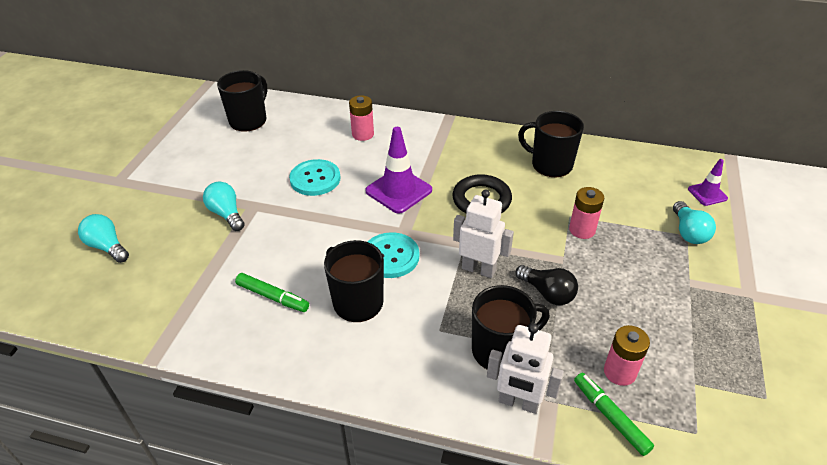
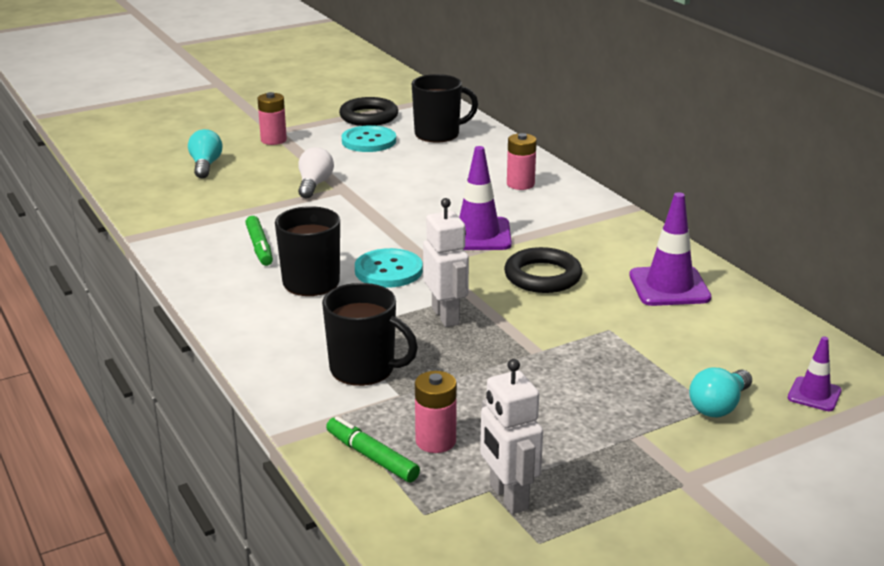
camera: 45 degrees right, 15 degrees down
(174, 130) = (369, 117): none -> black ring
(226, 214) = (314, 185): turquoise light bulb -> white light bulb
(315, 179) = (421, 195): turquoise button -> turquoise button (369, 141)
(518, 402) = (317, 403): white robot -> white robot (508, 497)
(547, 293) = (476, 362): black light bulb -> none
(550, 164) = (669, 287): black mug -> purple traffic cone
(582, 230) = (600, 344): pink battery -> pink battery (273, 140)
(610, 416) = (372, 457): green marker -> green marker turned 60 degrees counterclockwise

